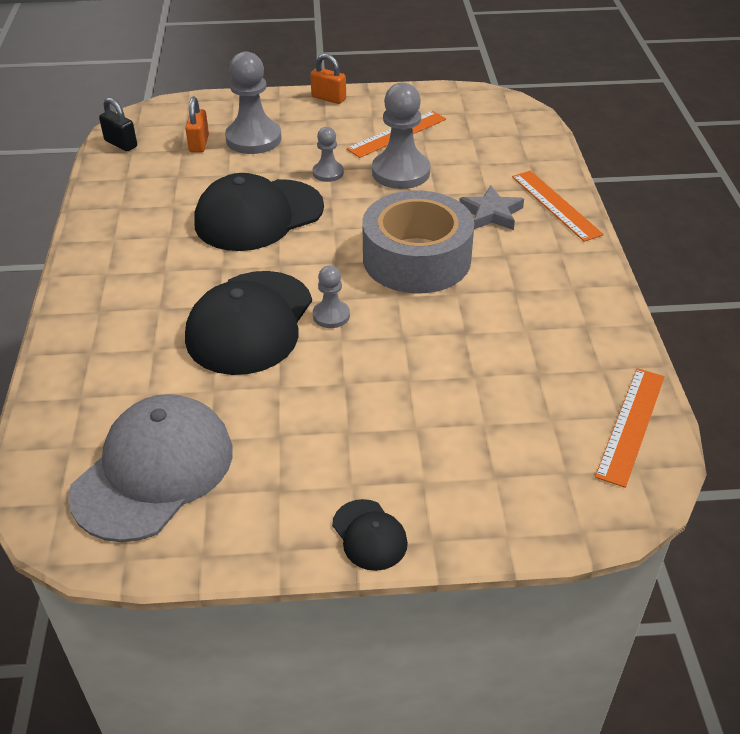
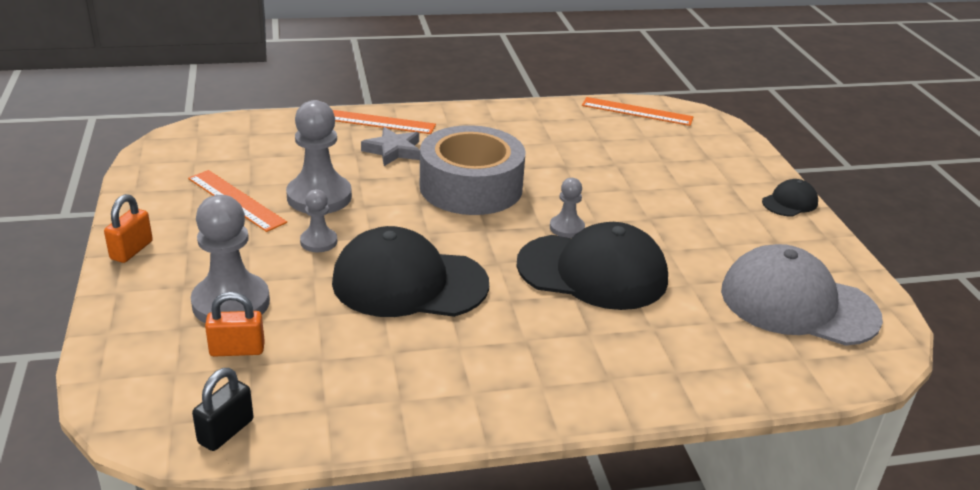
camera: 100 degrees left, 10 degrees down
(258, 215) = (409, 283): black cap -> black cap turned 135 degrees clockwise
(556, 205) = (377, 122): orange ruler -> orange ruler turned 45 degrees clockwise

